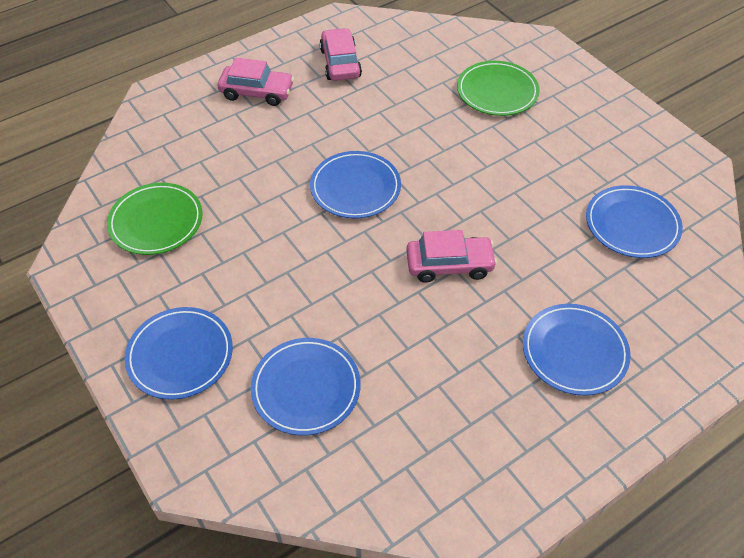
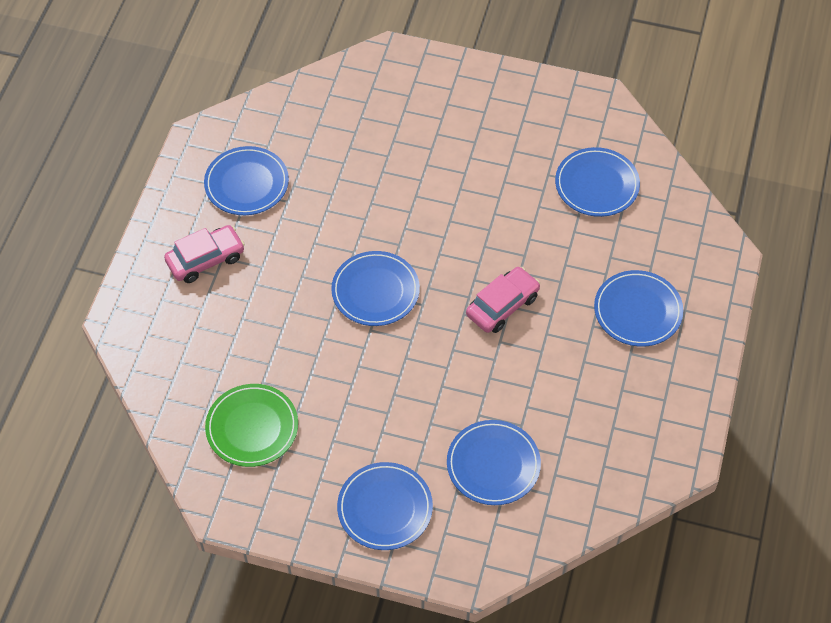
camera: 40 degrees left, 5 degrees up
(340, 63) = (246, 183): pink car -> blue plate
(497, 92) = (401, 128): green plate -> none

